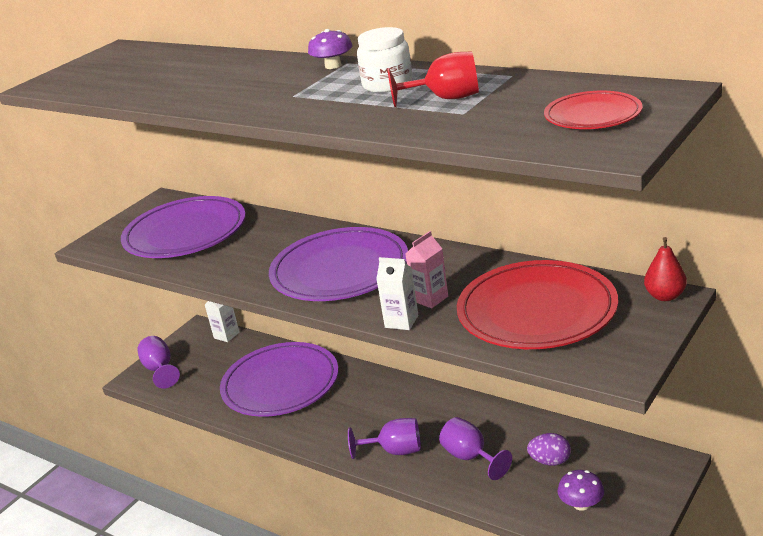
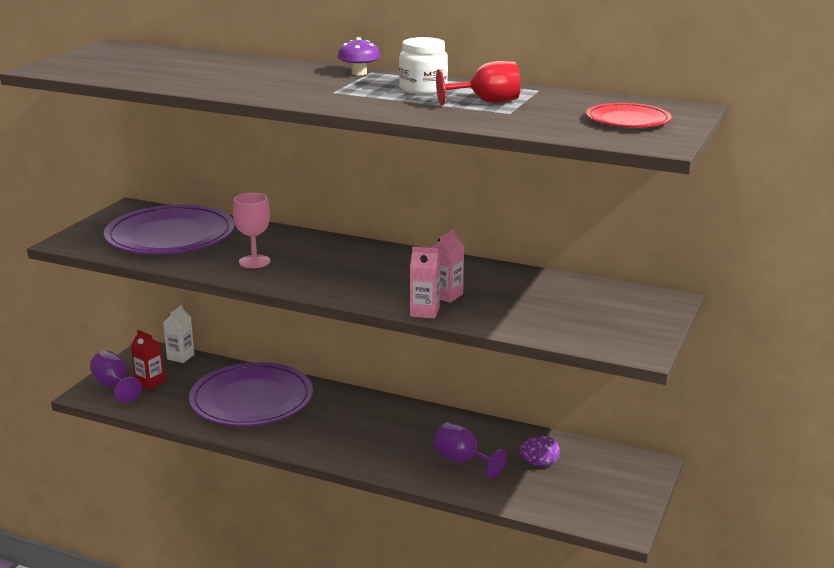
camera: 15 degrees left, 5 degrees down
(192, 365) = (150, 382): none -> red carton
(253, 261) = (254, 261): none -> pink goblet
(340, 270) = (348, 271): purple plate -> none
(395, 451) = (386, 456): purple goblet -> none
(401, 321) = (424, 312): white carton -> pink carton
(537, 311) = (550, 307): red plate -> none
(581, 504) = (576, 497): purple mushroom -> none
(665, 296) = (661, 298): red pear -> none

